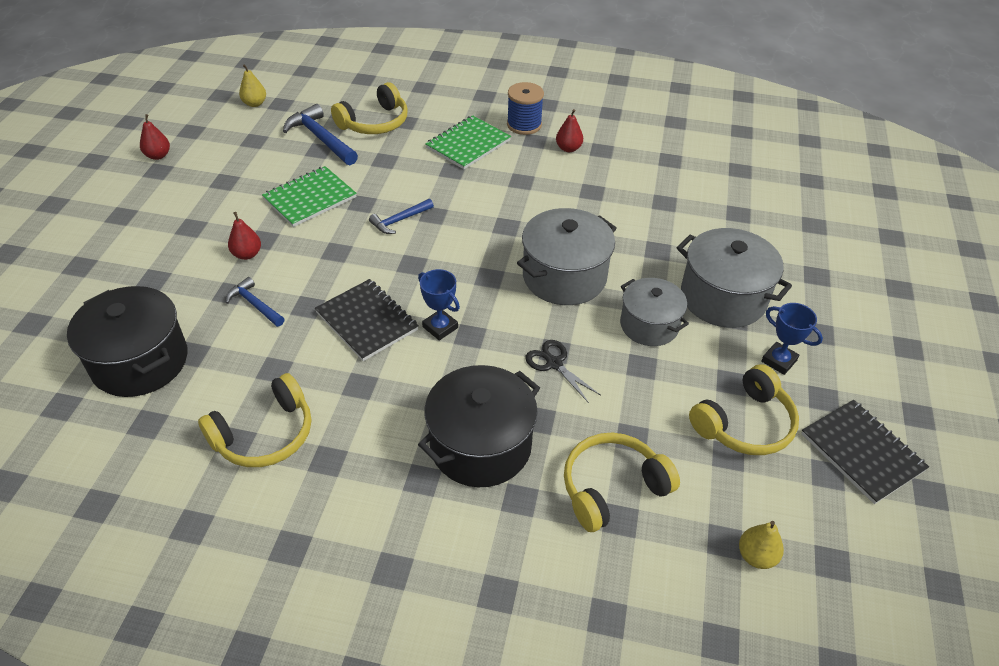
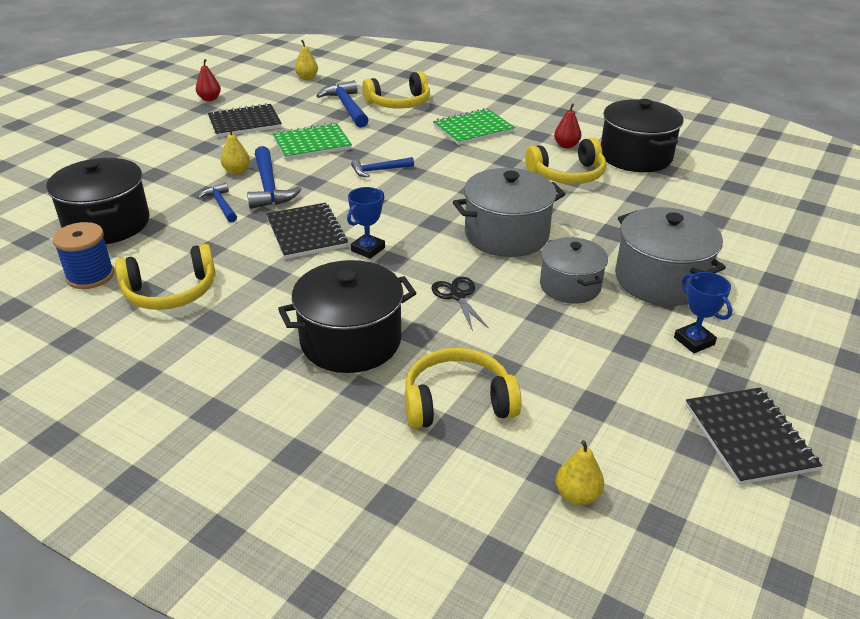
camera: 20 degrees right, 10 degrees down
(218, 183) = (245, 123): none -> black notebook
(247, 254) = (237, 171): red pear -> yellow pear
(294, 269) = (269, 187): none -> blue hammer
(440, 327) = (368, 249): blue trophy -> blue trophy turned 60 degrees clockwise
(524, 125) = (533, 123): blue spool -> blue spool (90, 276)
(638, 150) = (635, 156): none -> black pot
(744, 424) = (626, 383): yellow headphones -> yellow headphones (567, 175)

